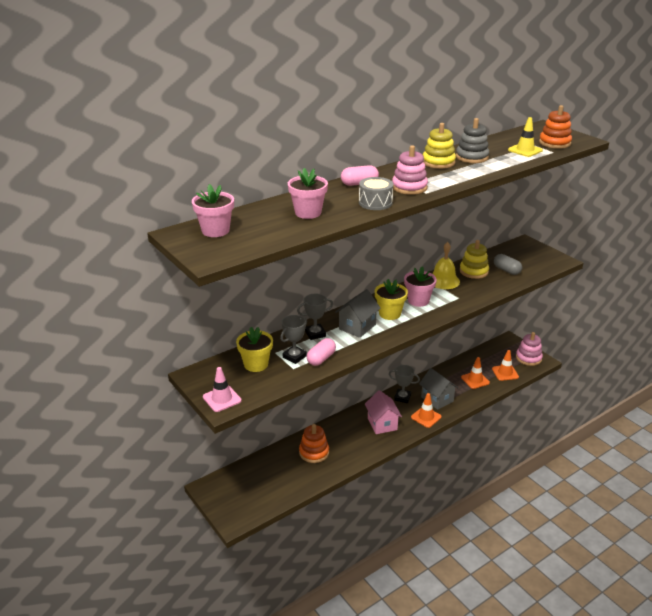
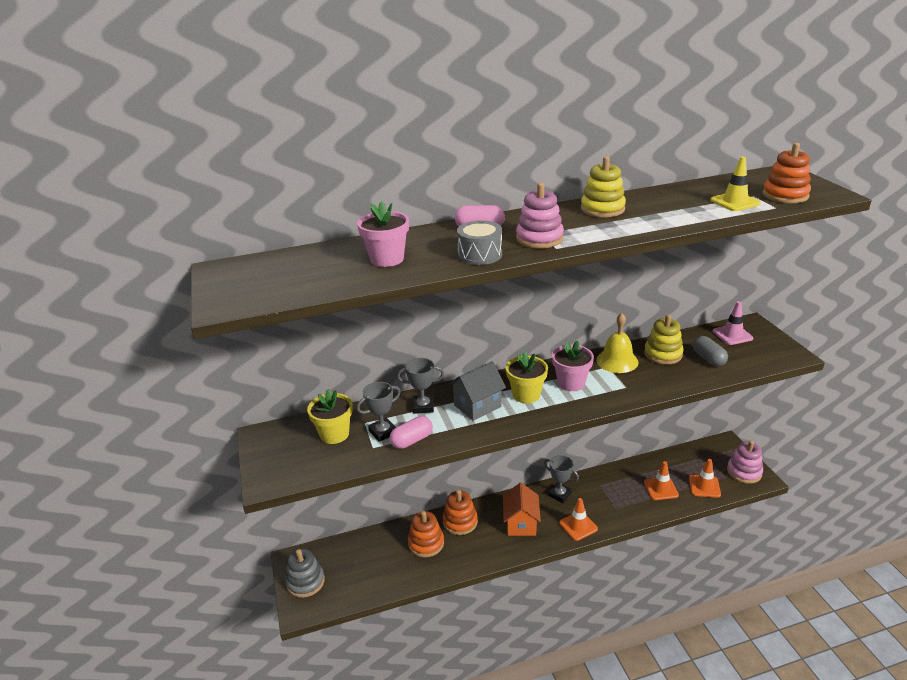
camera: 20 degrees right, 0 degrees up
(215, 231) = (263, 270): pink flower pot -> none
(222, 399) = (272, 471): pink traffic cone -> pink traffic cone (732, 335)
(334, 432) = (460, 522): none -> orange stacking toy
(382, 424) = (521, 523): pink house -> orange house
(437, 399) = (602, 505): grey house -> none
(472, 157) = (653, 206): grey stacking toy -> grey stacking toy (305, 582)

